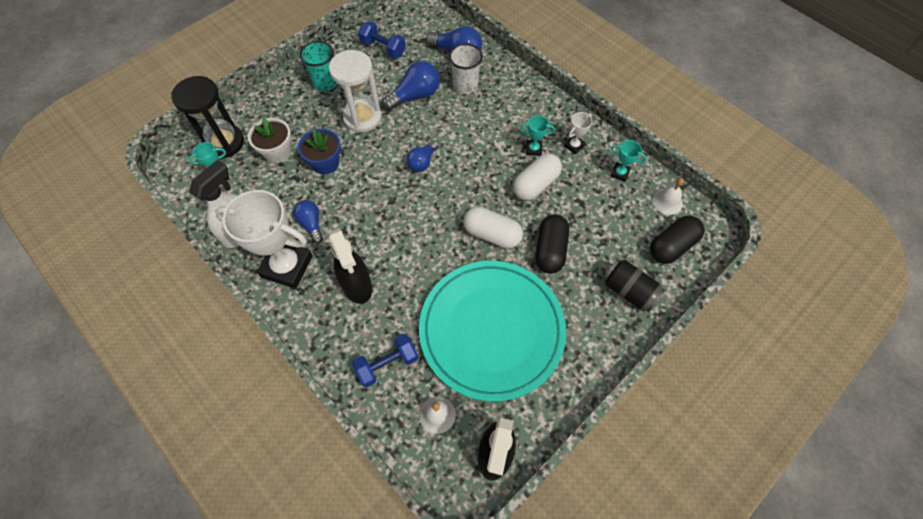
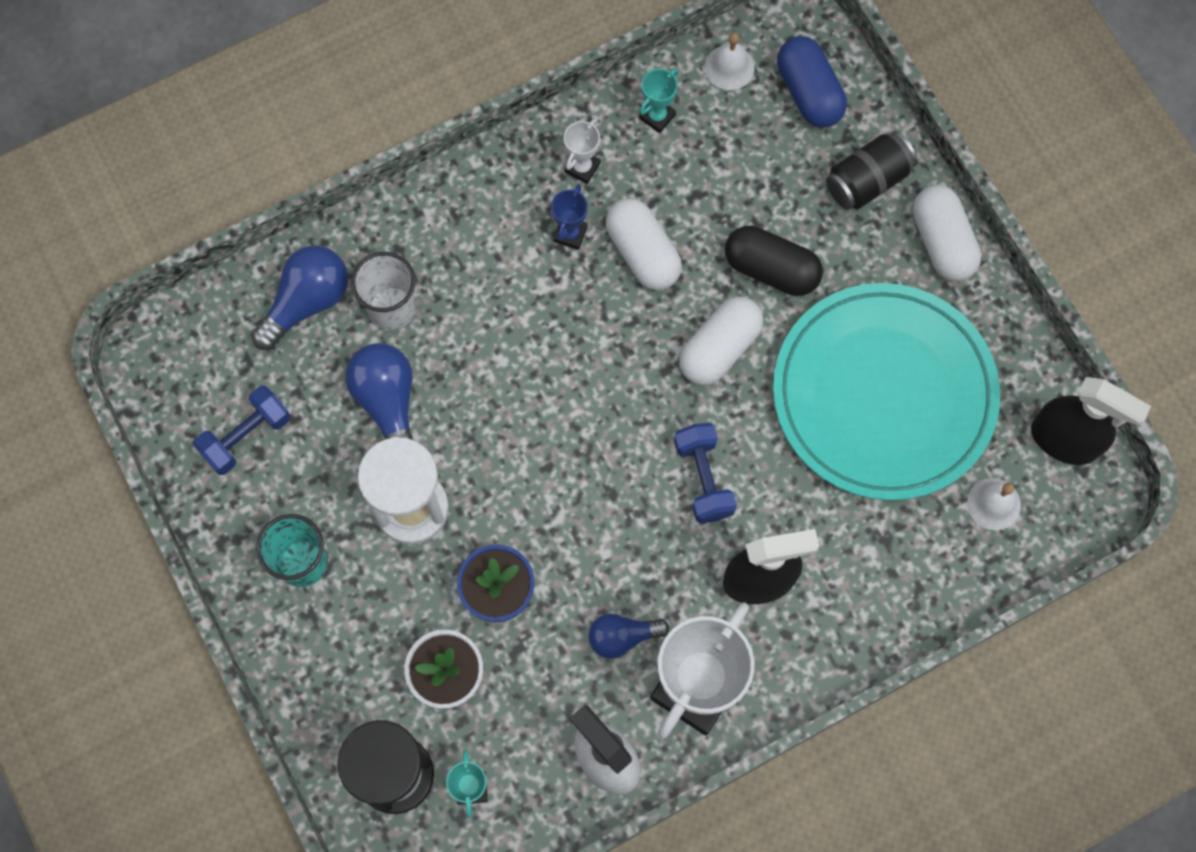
camera: 75 degrees left, 10 degrees up
(387, 364) = (902, 559): blue dumbbell -> blue dumbbell (703, 478)
(422, 162) = (544, 424): blue light bulb -> none
(533, 149) = (570, 234): turquoise trophy -> blue trophy
(574, 146) = (582, 167): white trophy -> white trophy turned 60 degrees clockwise
(606, 344) = (942, 242): none -> white capsule
(671, 246) = (809, 92): black capsule -> blue capsule

